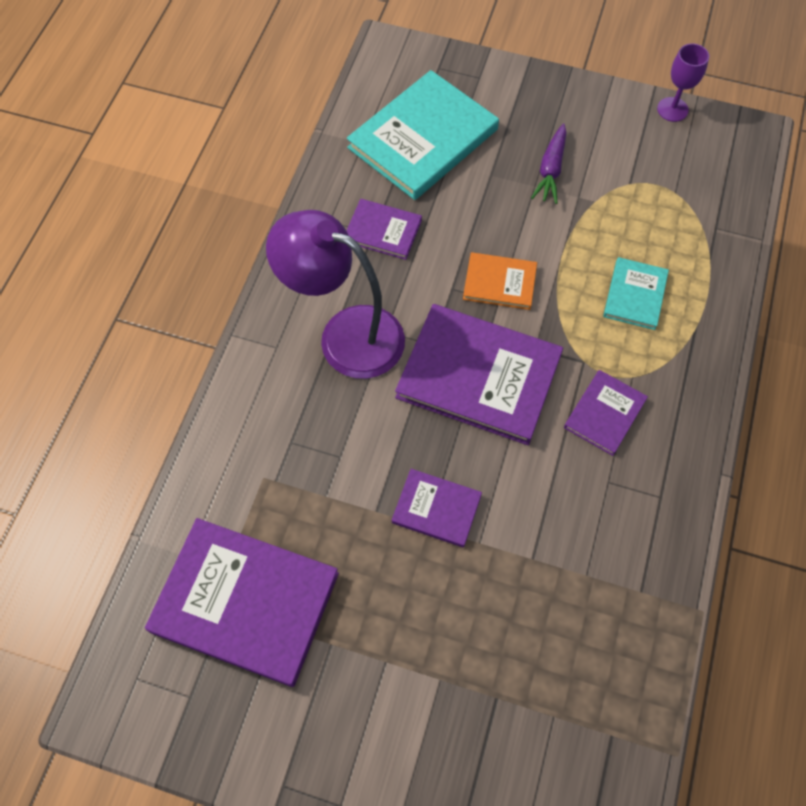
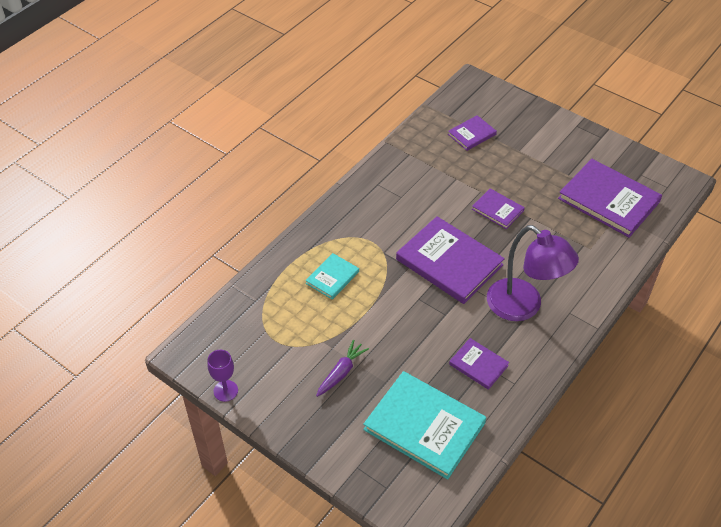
camera: 160 degrees left, 15 degrees down
(423, 139) = (424, 426): turquoise book -> turquoise book turned 60 degrees clockwise
(499, 283) = (413, 309): orange book -> none
(604, 414) = (386, 225): purple book -> purple book (472, 134)

